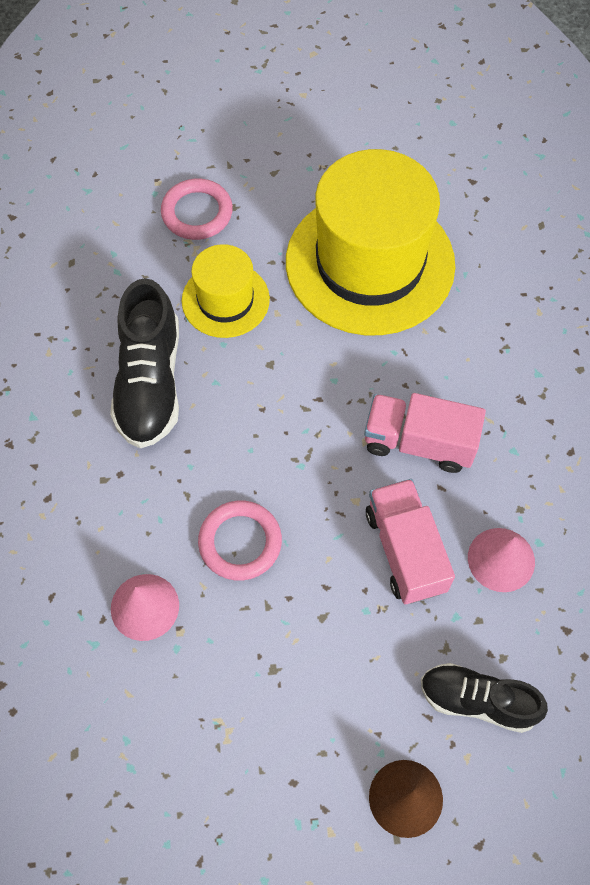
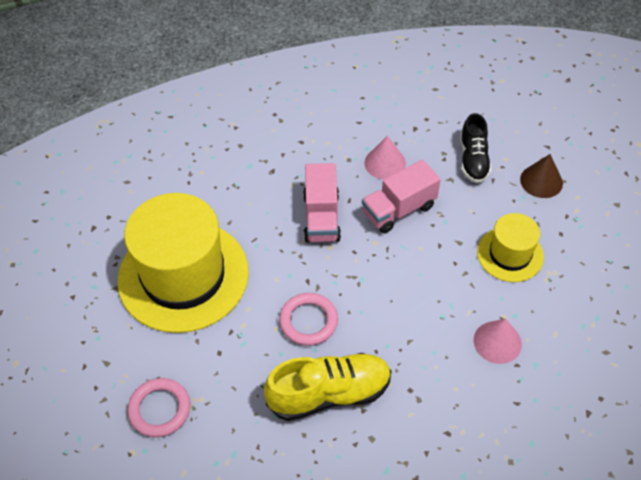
camera: 105 degrees left, 10 degrees down
(150, 382) = (329, 394): black shoe -> yellow shoe
(225, 300) = (241, 363): yellow hat -> yellow hat (510, 254)
(240, 542) = (430, 299): pink ring -> pink ring (308, 321)

